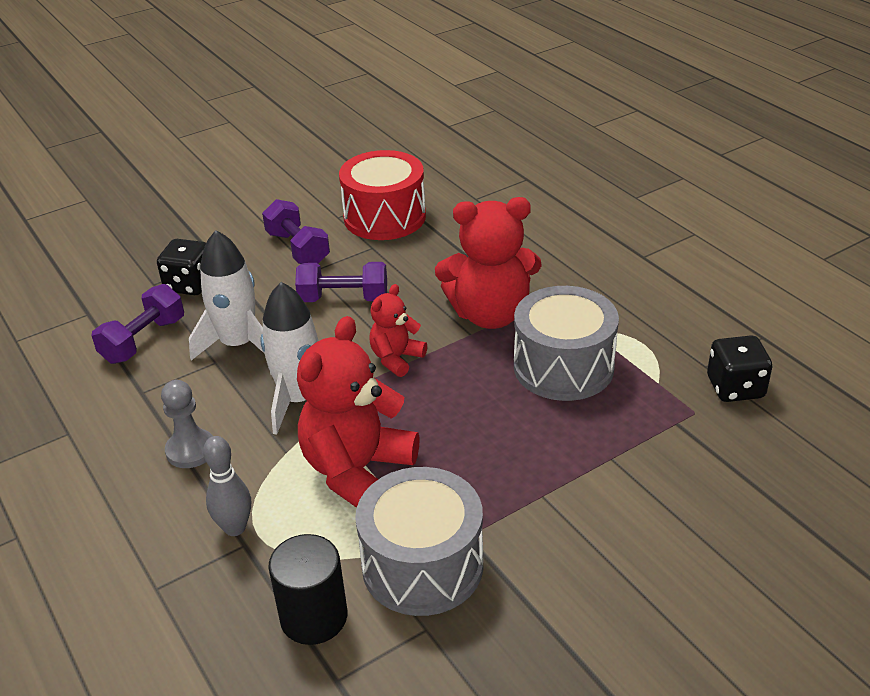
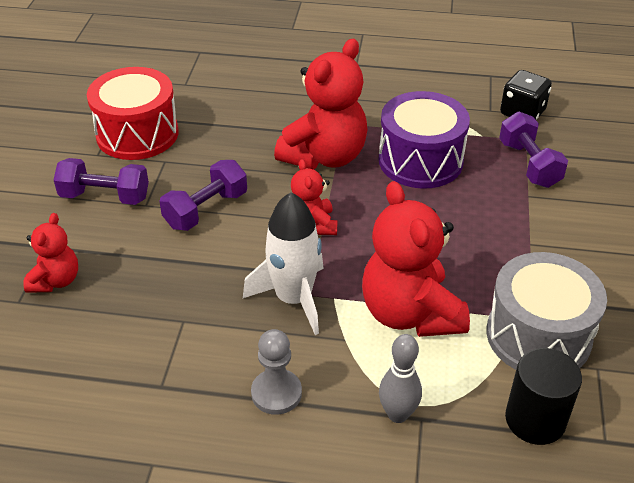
camera: 50 degrees left, 5 degrees up
(143, 340) = (91, 349): purple dumbbell -> purple dumbbell (529, 164)
(190, 285) = (56, 280): black dice -> red teddy bear
(238, 344) = (180, 295): white rocket -> none
(563, 367) = (420, 160): grey drum -> purple drum

